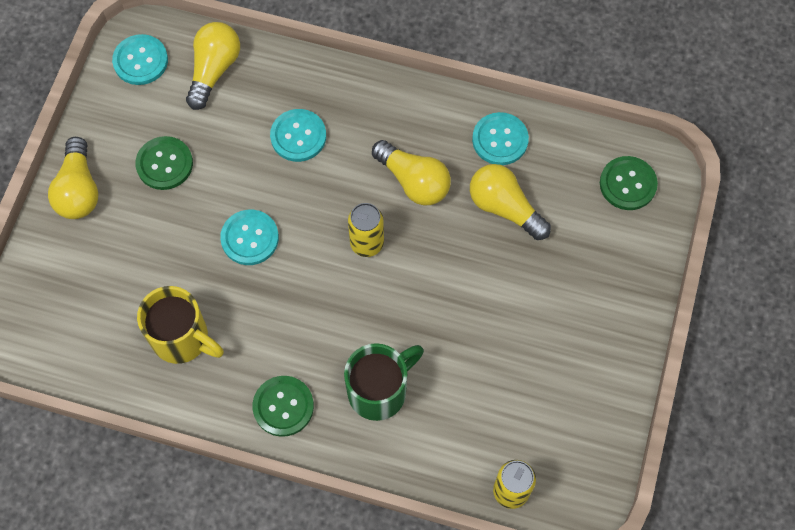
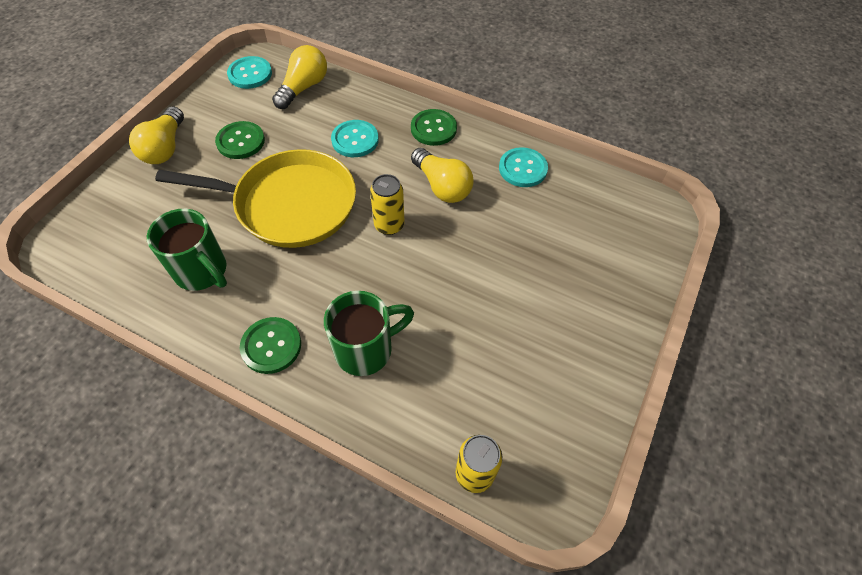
camera: 10 degrees right, 10 degrees down
(182, 338) = (202, 271): yellow mug -> green mug
(250, 238) = (290, 204): turquoise button -> yellow pan
(504, 208) = (517, 218): yellow light bulb -> none
(627, 184) = (631, 219): green button -> green button (433, 129)

